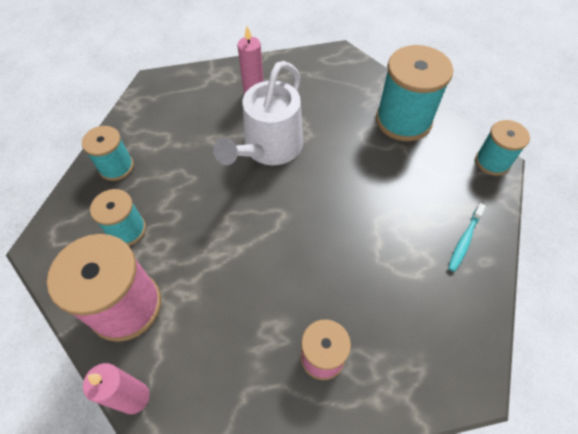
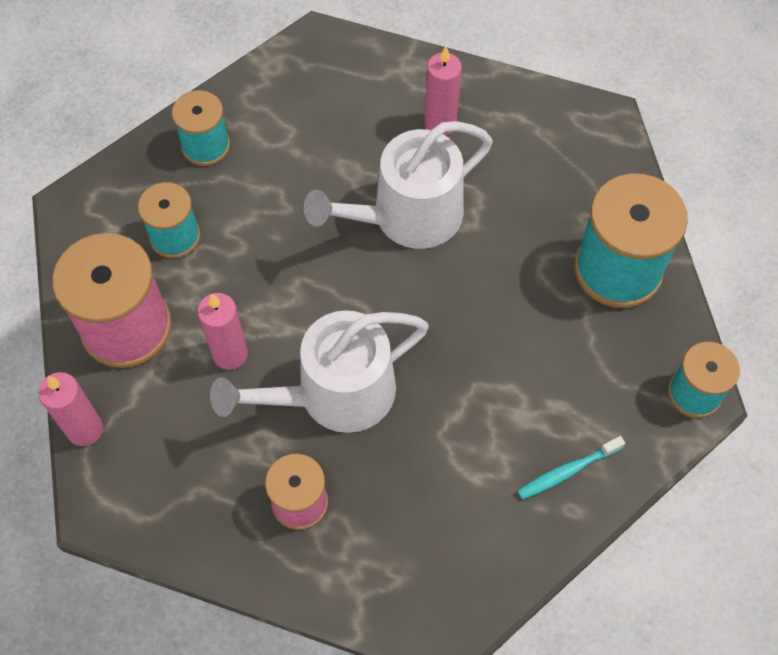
camera: 30 degrees right, 5 degrees up
(211, 284) = (230, 354): none -> pink candle
(296, 271) = (335, 393): none -> white watering can

